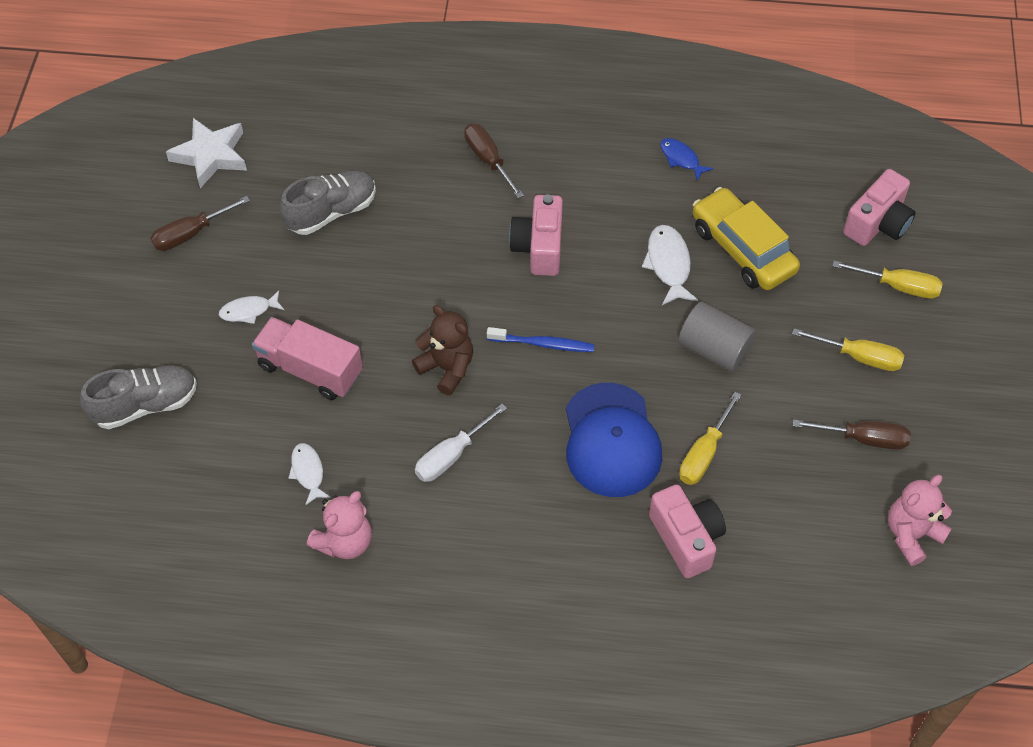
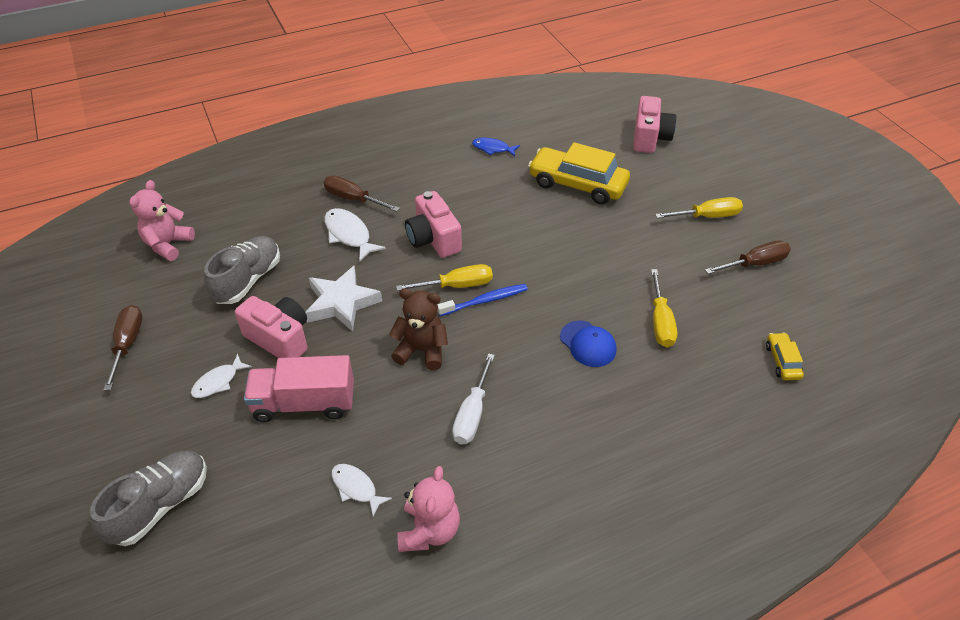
camera: 30 degrees left, 10 degrees down
(191, 233) = (127, 344): brown screwdriver -> brown screwdriver turned 150 degrees clockwise
(211, 155) = (113, 280): white star -> white star (341, 303)
(611, 440) = (588, 344): blue cap -> blue cap, size x0.54
(668, 264) = (535, 213): white fish -> white fish (349, 235)
(686, 538) = (698, 386): pink camera -> pink camera (279, 339)
(714, 349) = (610, 252): grey cylinder -> none
(796, 557) = (782, 361): none -> yellow car
(897, 286) = (693, 167): yellow screwdriver -> yellow screwdriver (456, 286)
(911, 535) = (839, 309): pink teddy bear -> pink teddy bear (168, 244)

